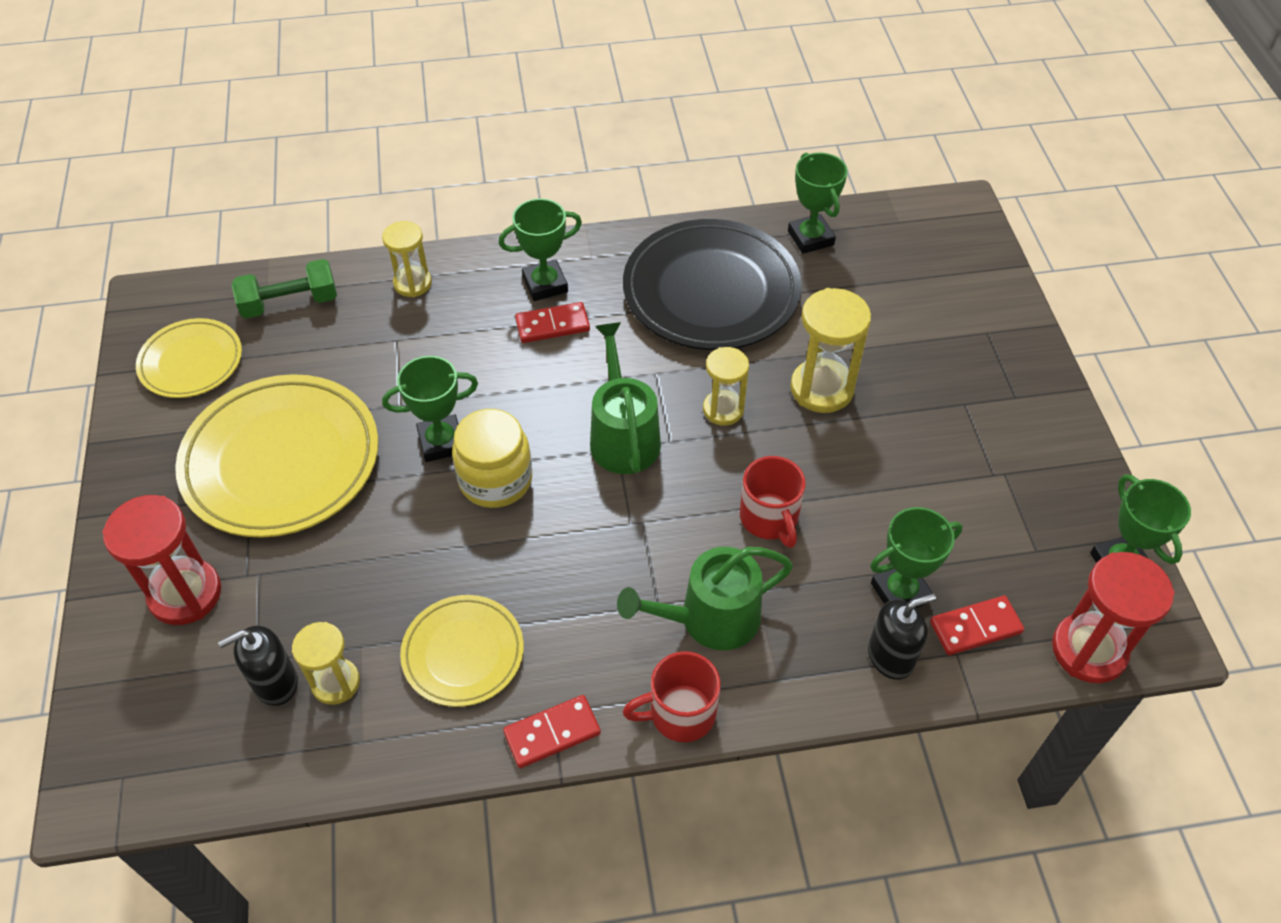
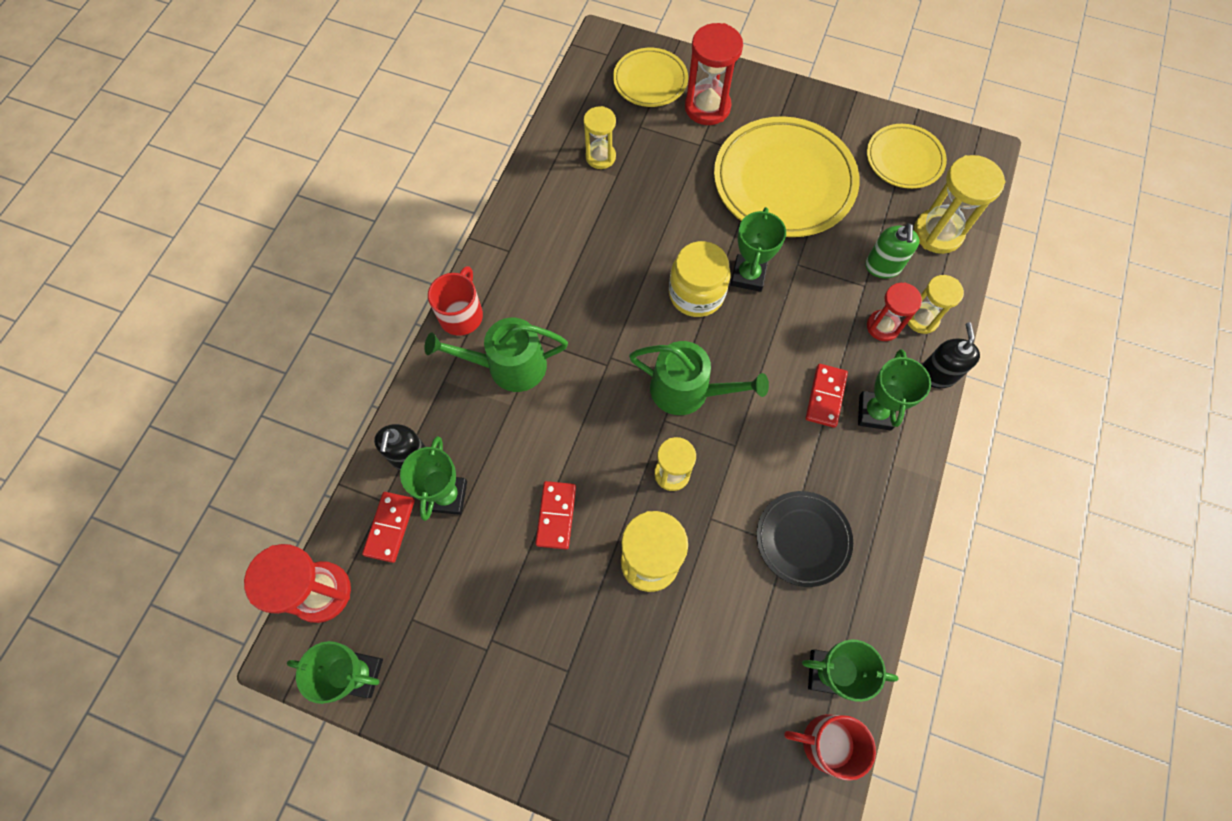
camera: 120 degrees right, 15 degrees up
(275, 683) = (619, 130): black soap dispenser -> black soap dispenser (937, 374)
(290, 303) = (938, 233): green dumbbell -> yellow hourglass
(362, 333) = (882, 267): none -> green soap dispenser
(440, 309) = (883, 326): none -> red hourglass
(463, 653) = (577, 223): yellow plate -> yellow plate (650, 81)
(552, 733) = (497, 245): red domino -> red domino (556, 515)
(711, 291) = (803, 539): black plate -> black plate, size x0.56
(711, 618) = (509, 366): green watering can -> green watering can turned 105 degrees counterclockwise
(769, 518) = (558, 447): red mug -> red mug (826, 742)

